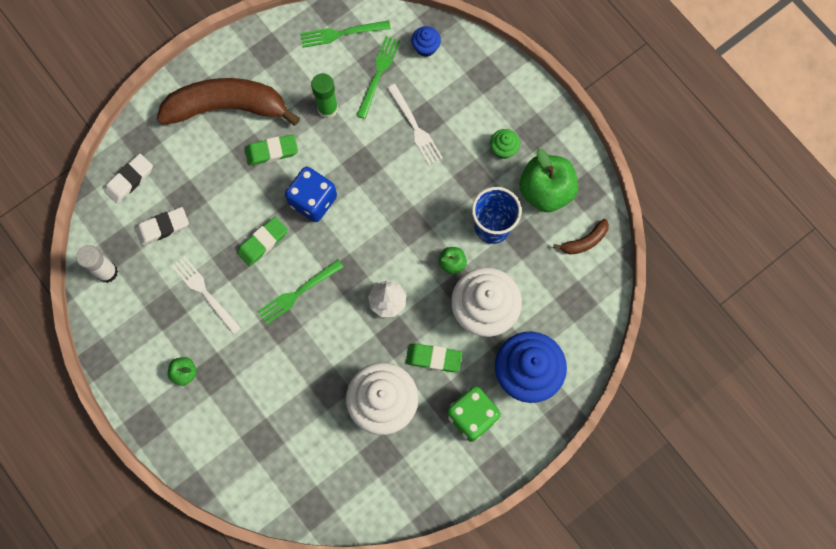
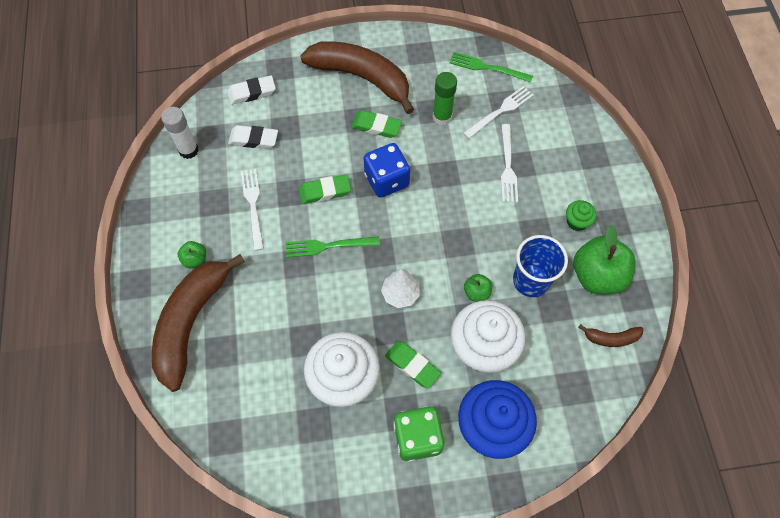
camera: 30 degrees right, 10 degrees down
(219, 431) = (191, 323): none -> brown banana
(378, 73) = (500, 111): green fork -> white fork
(426, 47) = (552, 110): blue cupcake -> none

